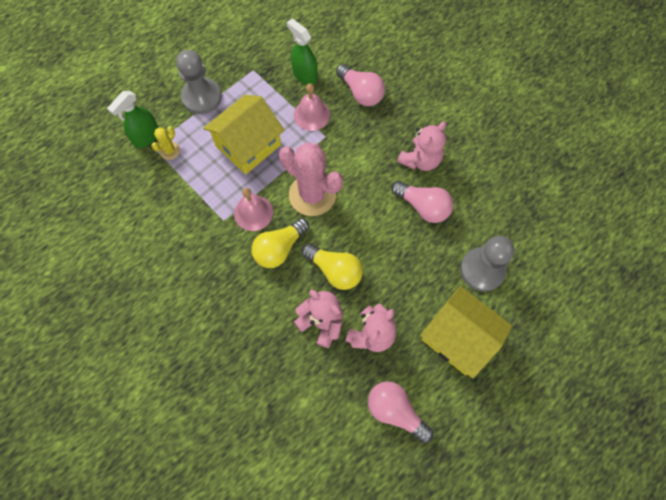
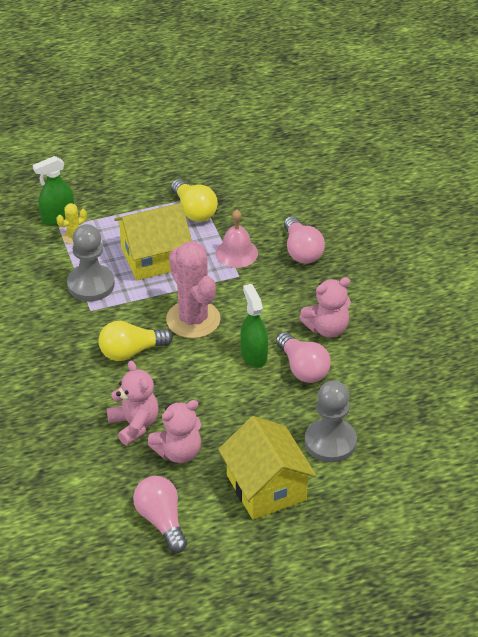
camera: 25 degrees right, 25 degrees down
(202, 97) = (133, 203): grey pawn -> grey pawn (91, 284)
(253, 213) = (124, 314): pink bell -> none
(304, 75) = (251, 217): green spray bottle -> green spray bottle (253, 355)
(334, 270) = (175, 388): yellow light bulb -> yellow light bulb (194, 210)

